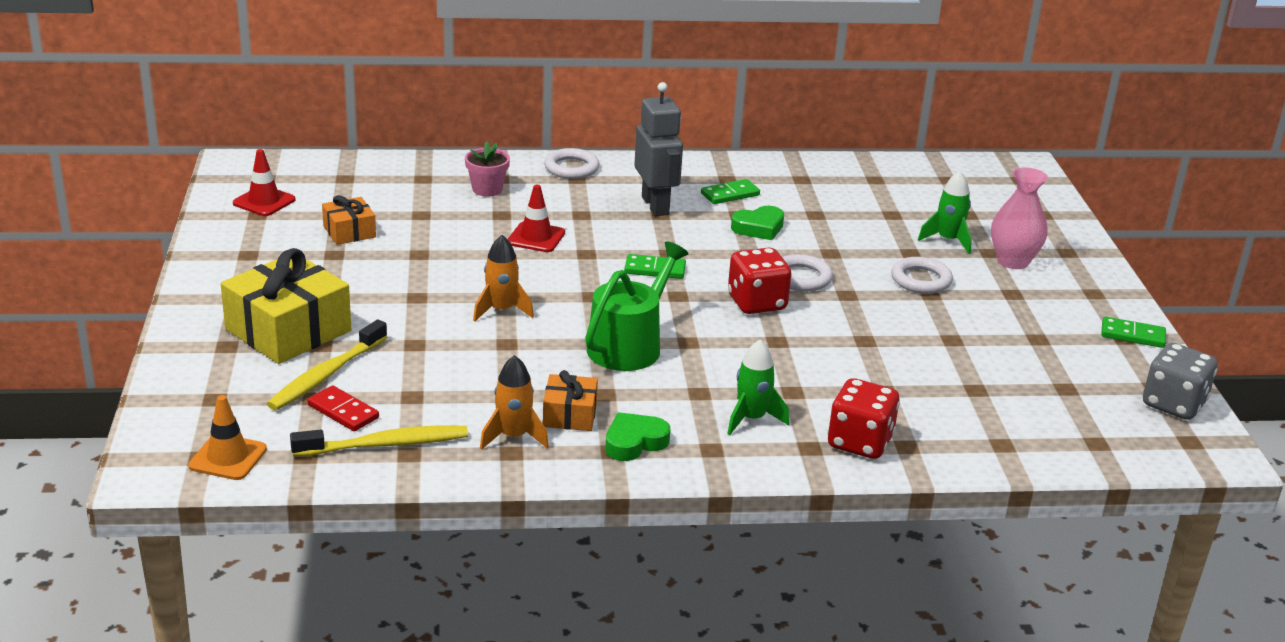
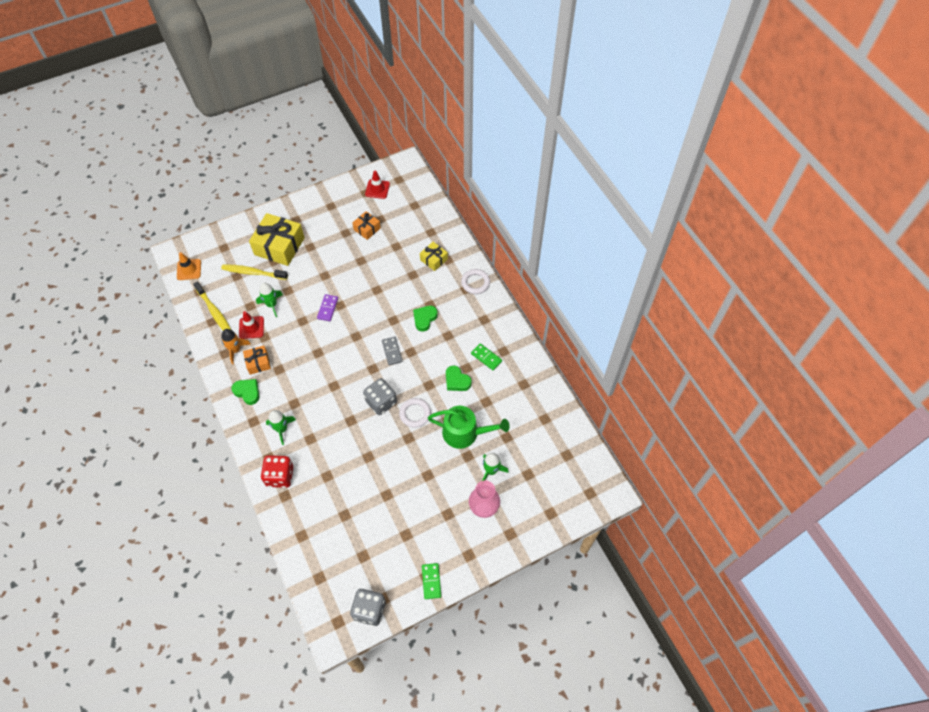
camera: 70 degrees right, 30 degrees up
(343, 411) = (230, 289): red domino -> none
(434, 369) = (272, 305): none -> green rocket
(487, 189) = (434, 259): pink flower pot -> yellow gift
(501, 310) = (328, 308): orange rocket -> purple domino
(536, 237) = (397, 296): red traffic cone -> red traffic cone (251, 327)
(608, 225) = (424, 319): none -> green heart
(629, 345) = (320, 364): green watering can -> green watering can (465, 433)
(655, 269) = (392, 351): green domino -> grey domino
(656, 206) = (455, 330): grey robot -> none
(756, 303) = (381, 402): red dice -> grey dice
(921, 280) = (440, 467): white ring -> none

